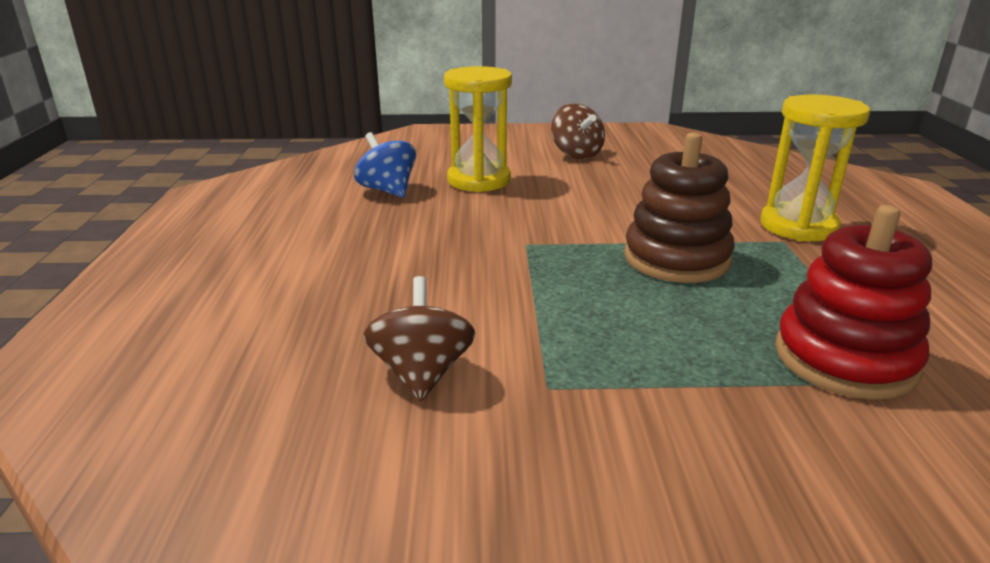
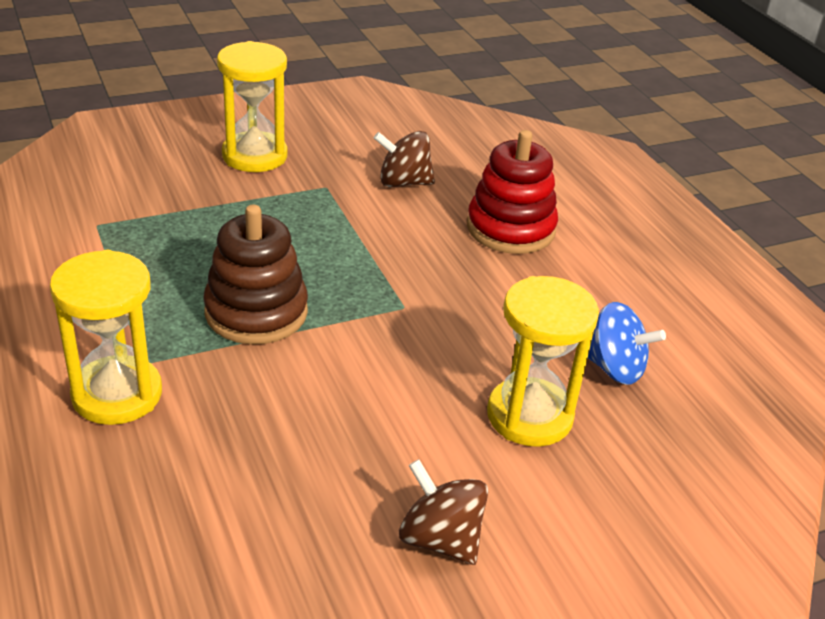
camera: 155 degrees right, 10 degrees up
(422, 373) = (403, 182): brown spinning top -> brown spinning top turned 120 degrees clockwise
(660, 476) = (254, 156): none -> yellow hourglass
(845, 359) = (134, 233): red stacking toy -> red stacking toy (510, 228)

